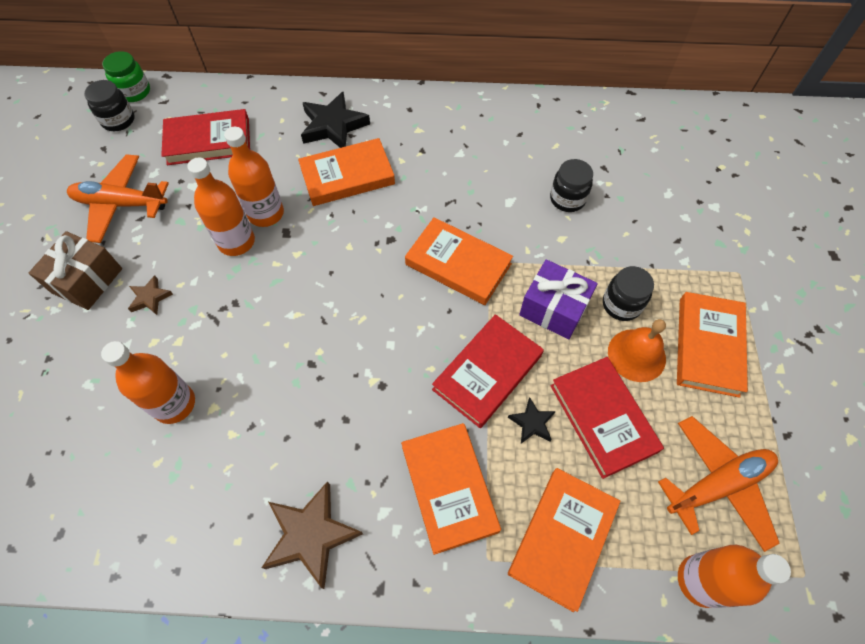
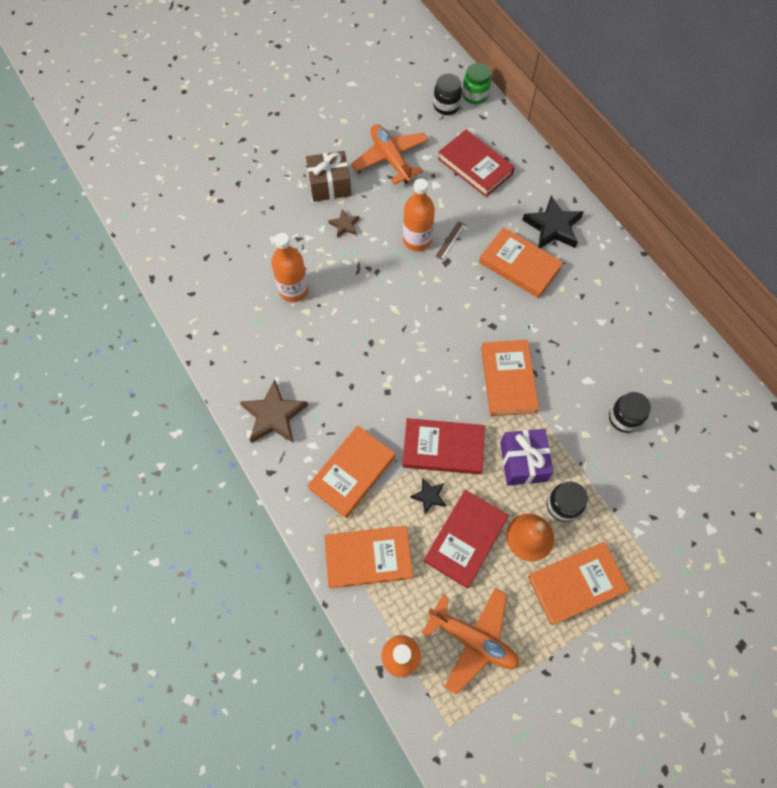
camera: 55 degrees right, 5 degrees up
(266, 213) = (450, 240): orange bottle -> brown ruler

